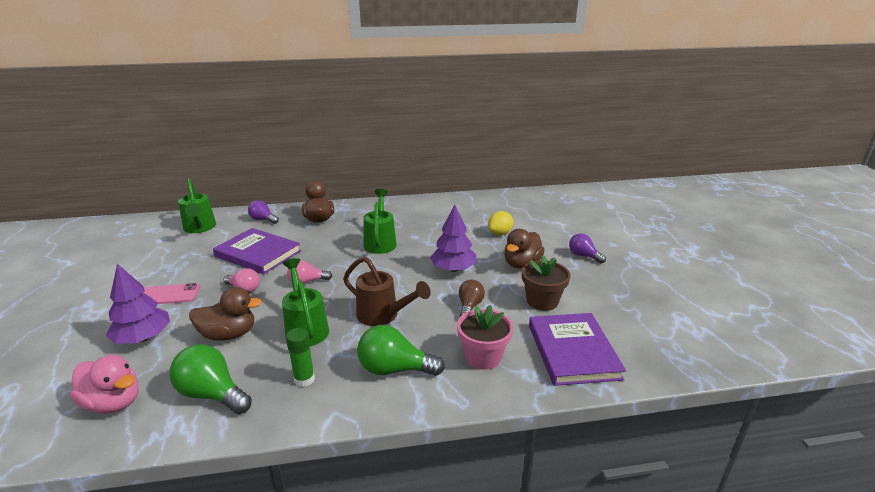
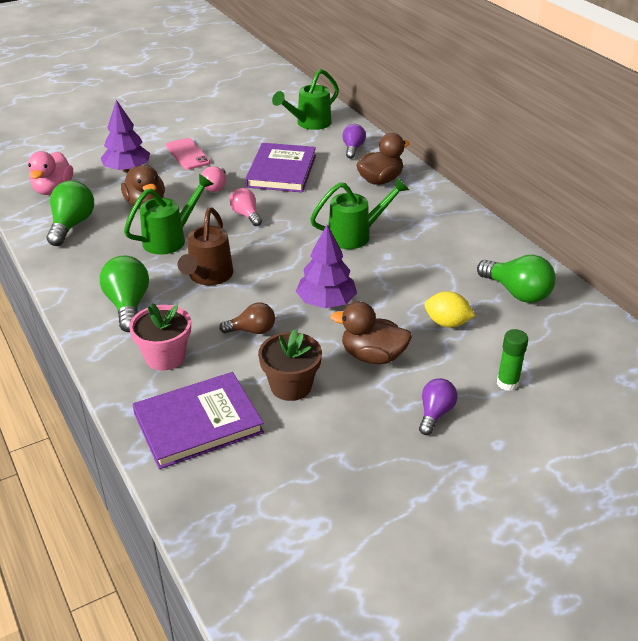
camera: 70 degrees right, 10 degrees up
(304, 379) = (100, 261): green glue stick -> green glue stick (507, 383)
(482, 208) = (517, 293): none -> green light bulb

